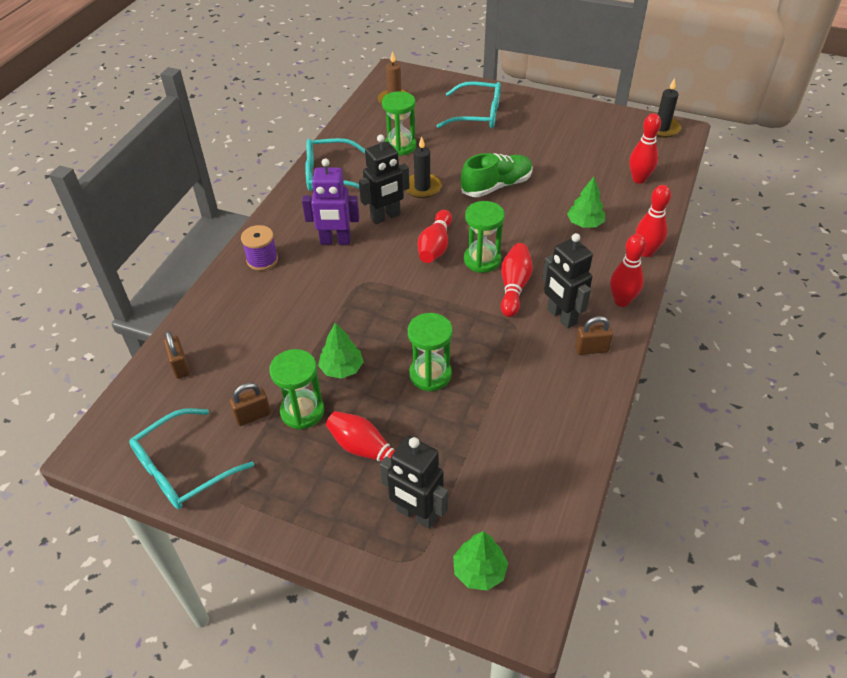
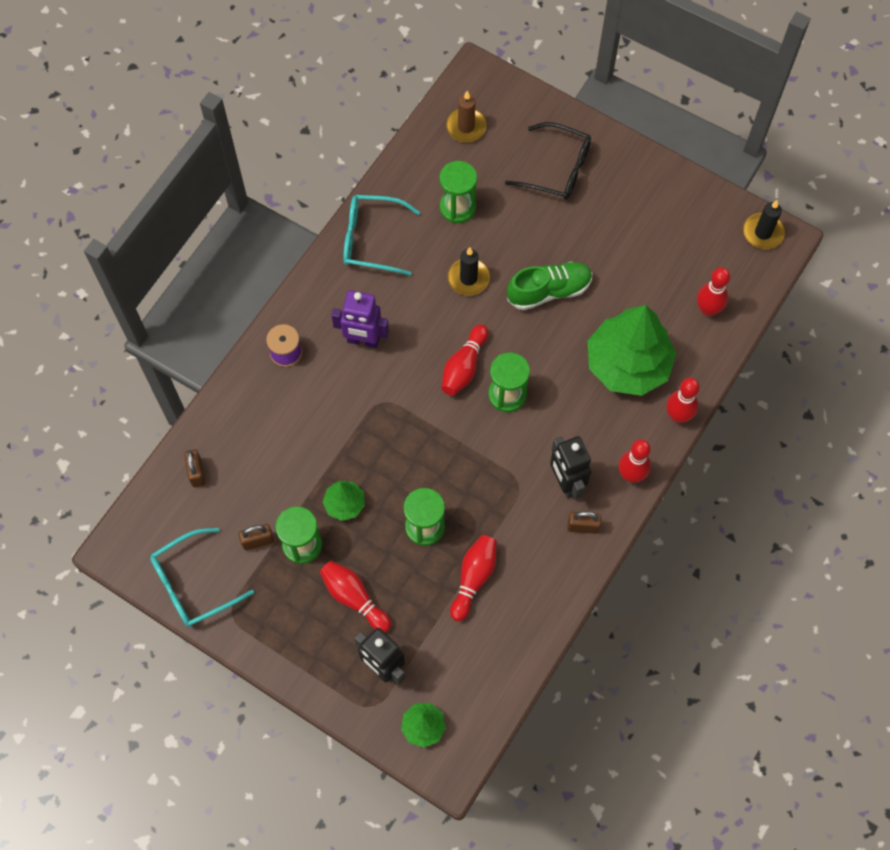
camera: 10 degrees right, 20 degrees up
(385, 217) = (421, 315): black robot -> none
(477, 114) = (557, 169): turquoise glasses -> black glasses
(514, 287) = (530, 436): red bowling pin -> red bowling pin (473, 578)
(585, 223) = (627, 364): green tree -> green tree, size x2.17

